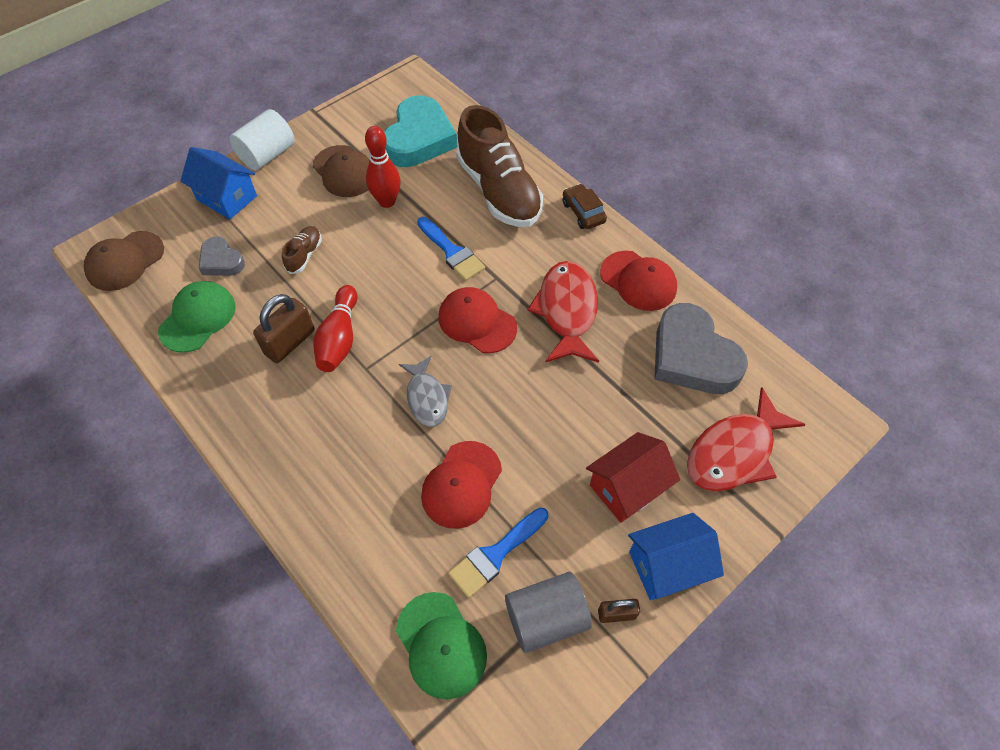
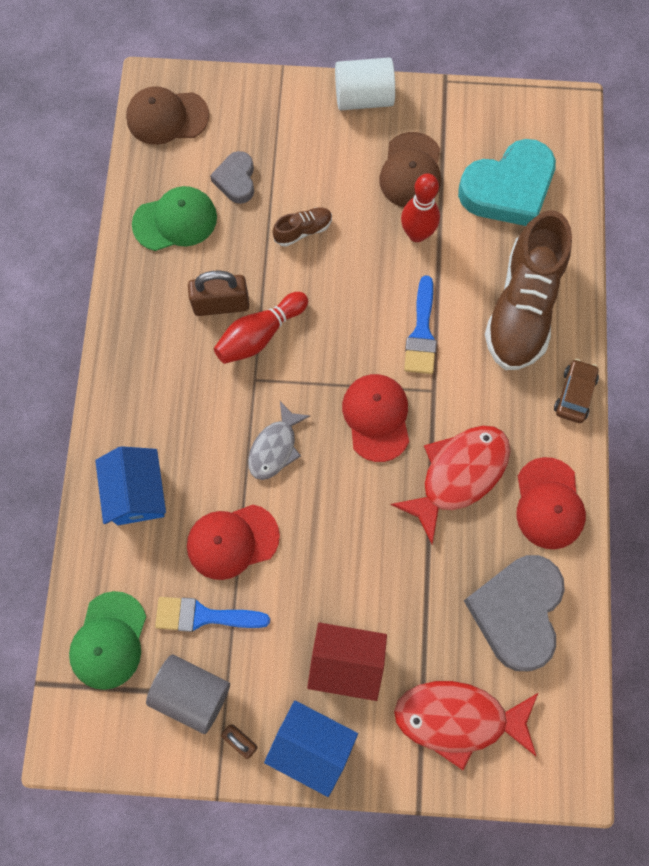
camera: 45 degrees right, 15 degrees up
(227, 198) = (293, 117): blue house -> blue house (137, 493)

